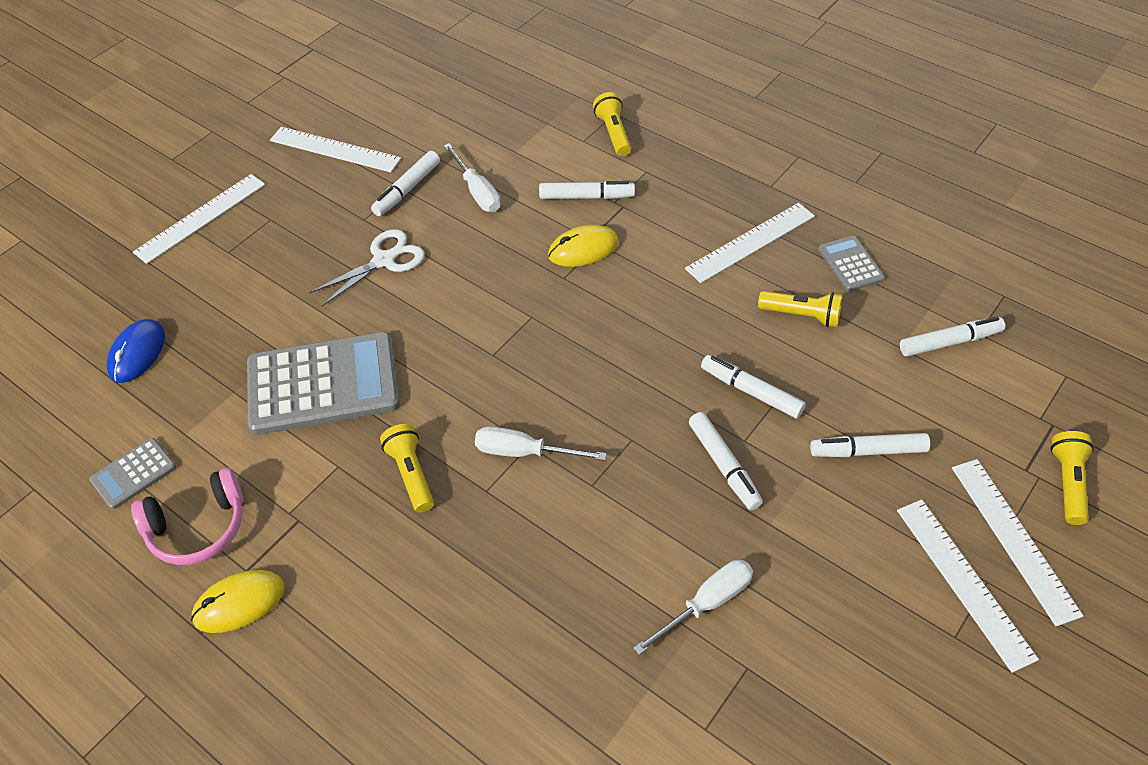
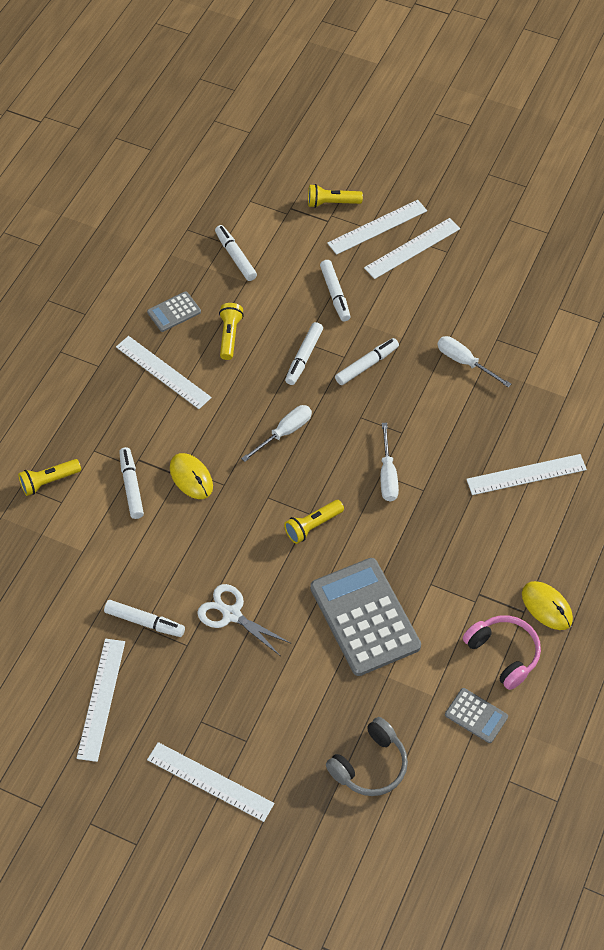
camera: 105 degrees left, 5 degrees up
(137, 353) = (370, 765): blue mouse -> grey headphones
(411, 474) = (423, 537): yellow flashlight -> yellow flashlight (312, 526)
(468, 639) = (526, 474): none -> white ruler
(477, 191) = (138, 567): white screwdriver -> white screwdriver (284, 433)

